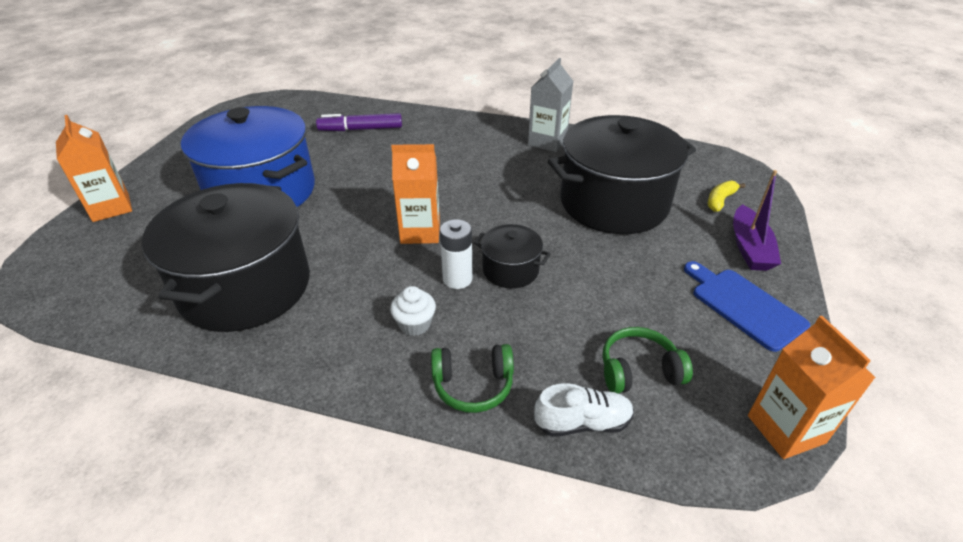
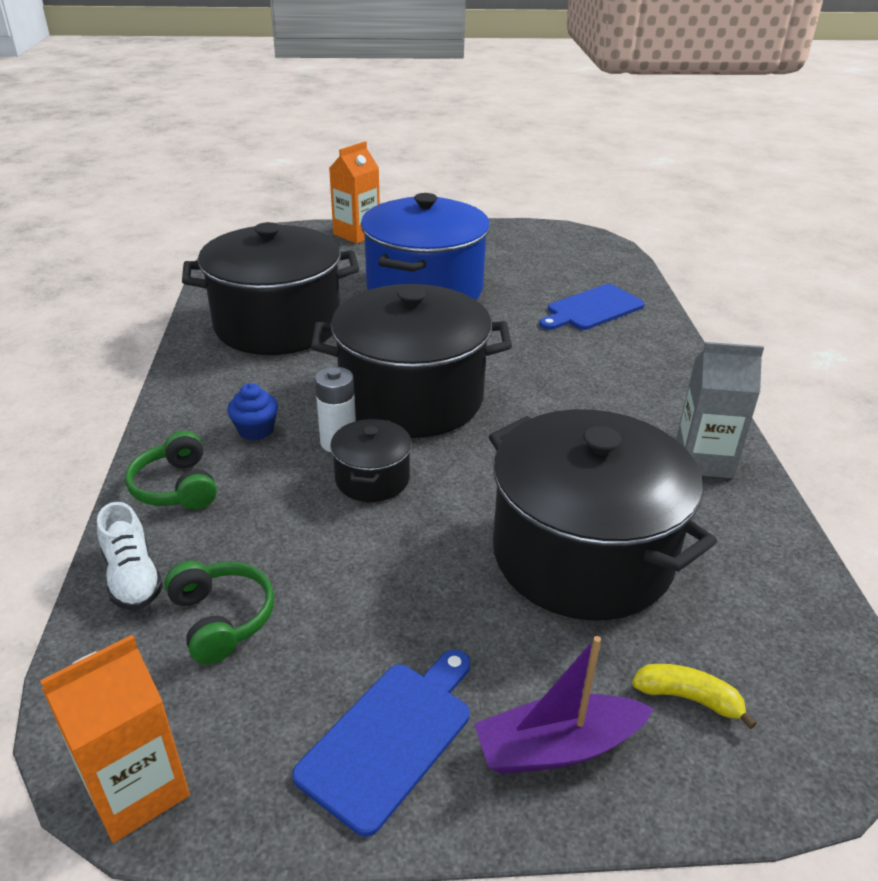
camera: 70 degrees right, 5 degrees down
(361, 129) = (592, 309): purple marker -> blue cutting board
(415, 324) = (256, 430): white cupcake -> blue cupcake
(420, 232) = (411, 398): orange carton -> black pot

